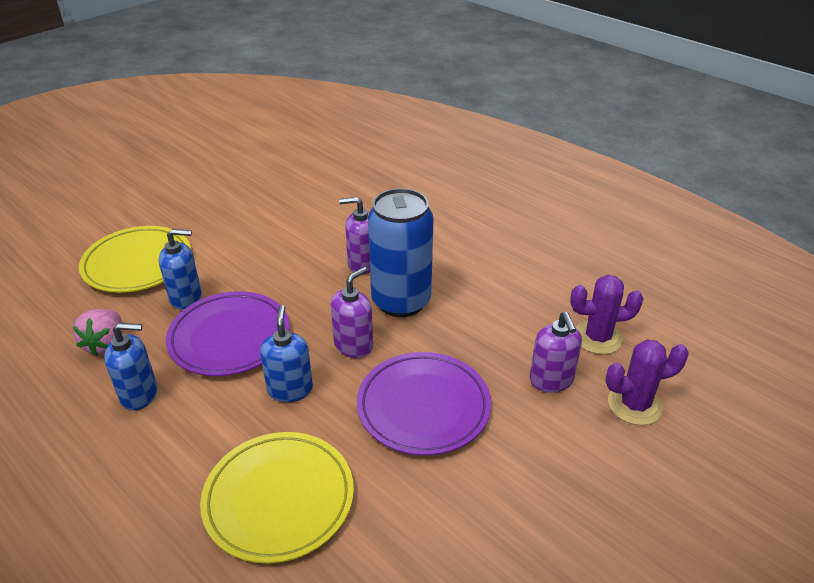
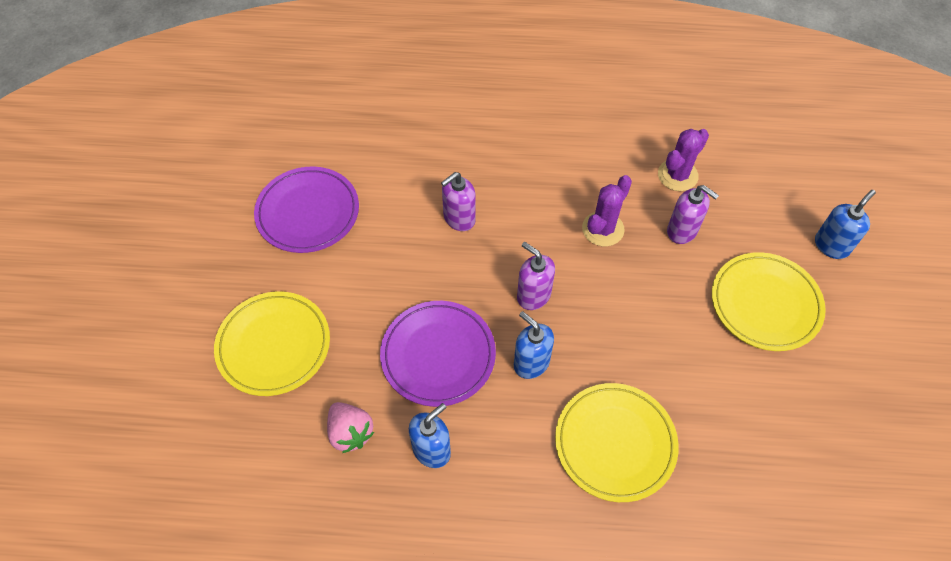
camera: 40 degrees left, 20 degrees up
(186, 297) = (359, 346): blue soap dispenser -> blue soap dispenser (831, 245)
(354, 345) = (533, 295): purple soap dispenser -> purple soap dispenser turned 45 degrees counterclockwise
(401, 301) = (524, 234): blue can -> none
(423, 407) = (628, 309): purple plate -> purple plate (308, 212)
(572, 492) = (765, 304): none -> yellow plate
(634, 405) = (743, 214): purple cactus -> purple cactus (603, 229)

